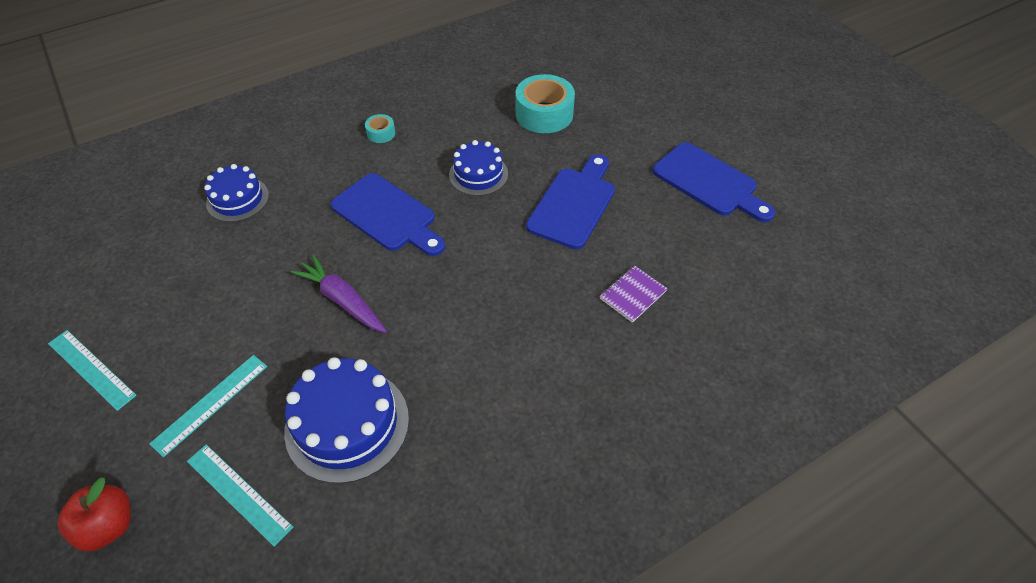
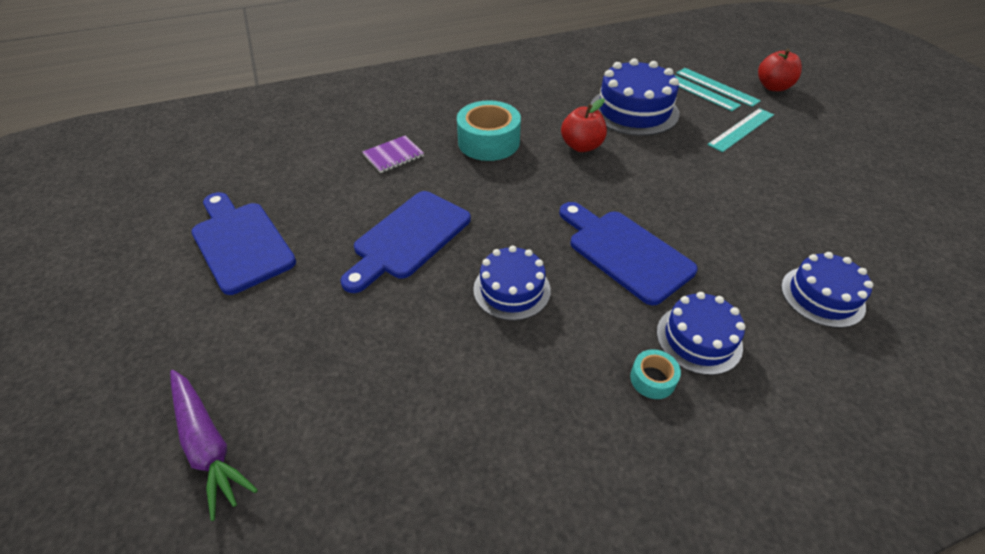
camera: 170 degrees left, 5 degrees down
(91, 369) = (857, 158): turquoise ruler -> turquoise ruler (716, 87)
(342, 300) = (657, 180): purple carrot -> purple carrot (208, 444)
(344, 159) = (699, 339): none -> blue cake
(422, 341) = (581, 146): none -> red apple
(544, 114) = (390, 380): turquoise tape -> turquoise tape (488, 142)

